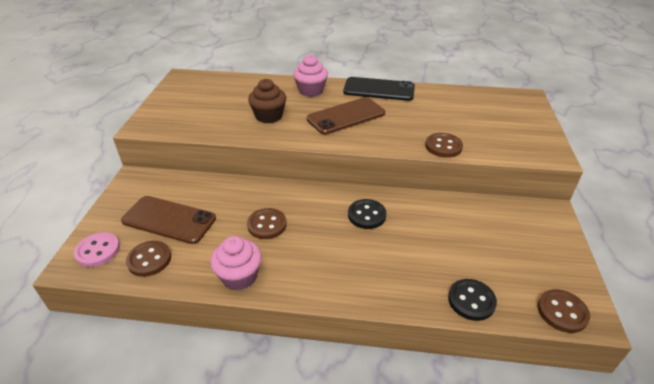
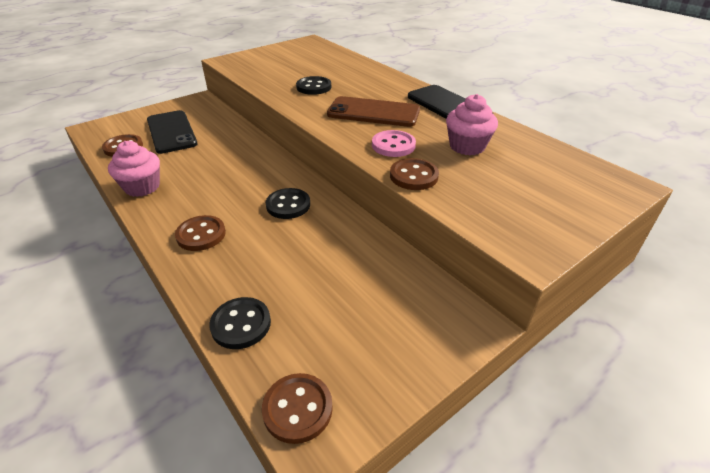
camera: 45 degrees right, 0 degrees up
(98, 251) = (113, 128): pink button -> pink button (393, 145)
(169, 220) = (171, 132): brown phone -> black phone
(267, 225) = (213, 168): brown button -> brown button (201, 235)
(269, 116) = (314, 87): brown cupcake -> black button
(311, 91) = (383, 83): pink cupcake -> pink cupcake (467, 146)

